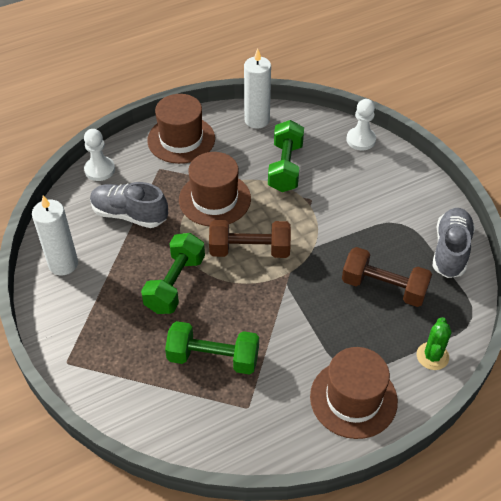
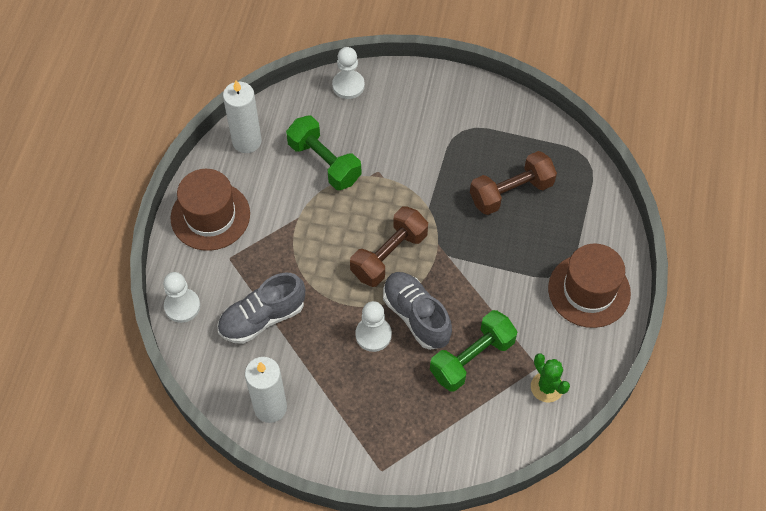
camera: 50 degrees left, 10 degrees up
(175, 284) = (373, 335): green dumbbell -> white pawn
(214, 199) = (308, 241): brown hat -> none
(432, 356) = (597, 211): green cactus -> green cactus (547, 387)
(450, 250) = (518, 121): grey shoe -> grey shoe (416, 316)

